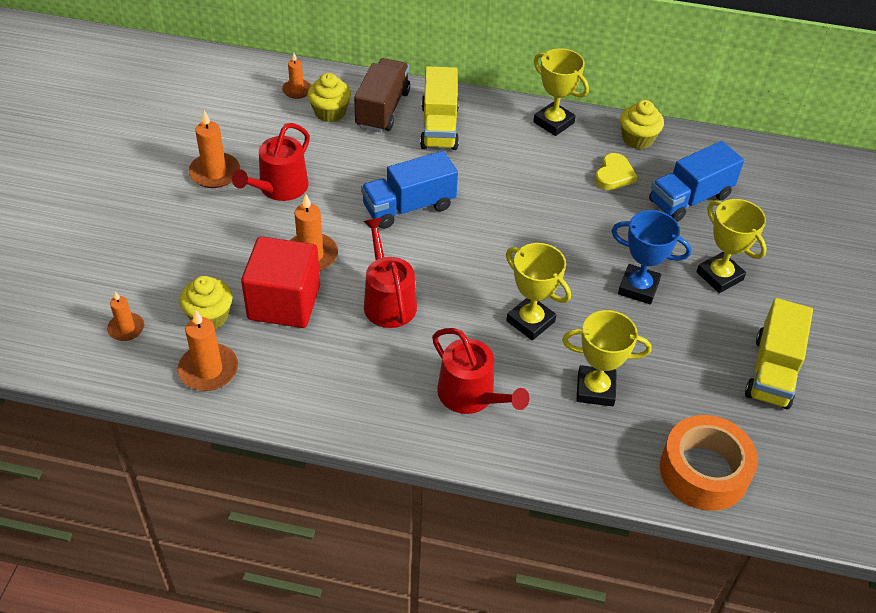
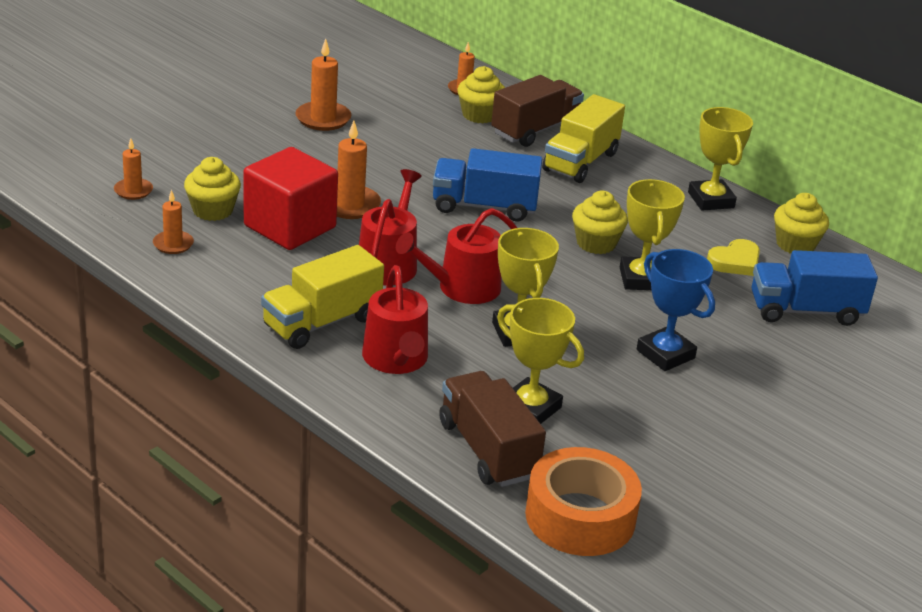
camera: 30 degrees right, 15 degrees down
(208, 370) = (173, 244): orange candle -> orange candle, size x0.63
(279, 188) = (372, 149): red watering can -> red watering can (462, 288)
(513, 204) = (596, 243): none -> yellow cupcake
(600, 446) = (487, 450): none -> brown truck
(719, 276) = (772, 381): yellow trophy -> yellow trophy (641, 279)
(772, 371) = (750, 477): yellow truck -> yellow truck (322, 322)

